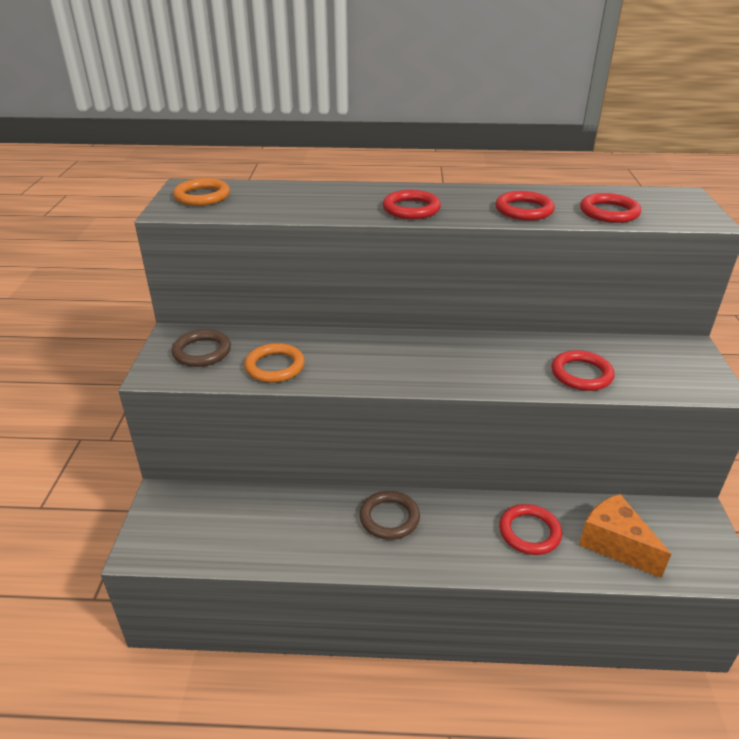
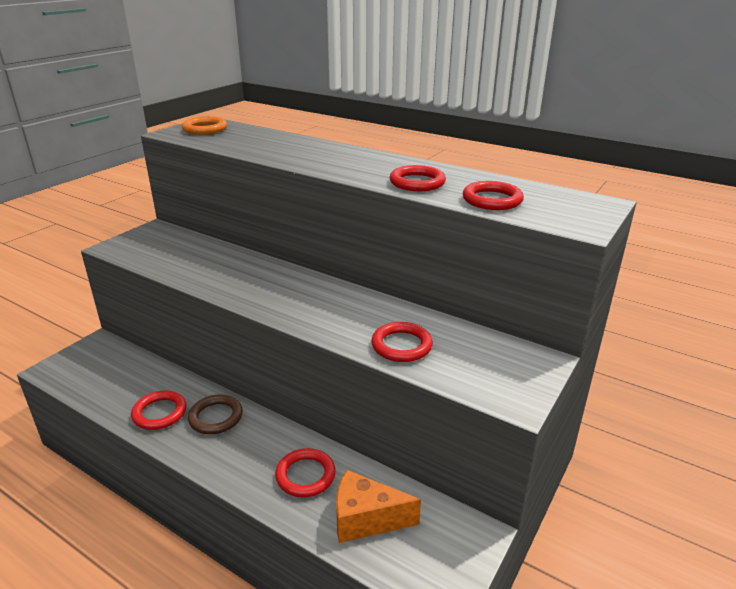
camera: 30 degrees right, 5 degrees down
(202, 352) = (155, 243): brown ring -> none
(275, 366) = (184, 265): orange ring -> none
(411, 209) = (328, 163): red ring -> red ring (159, 413)
(615, 544) = (366, 519): orange cheese -> orange cheese turned 75 degrees counterclockwise

